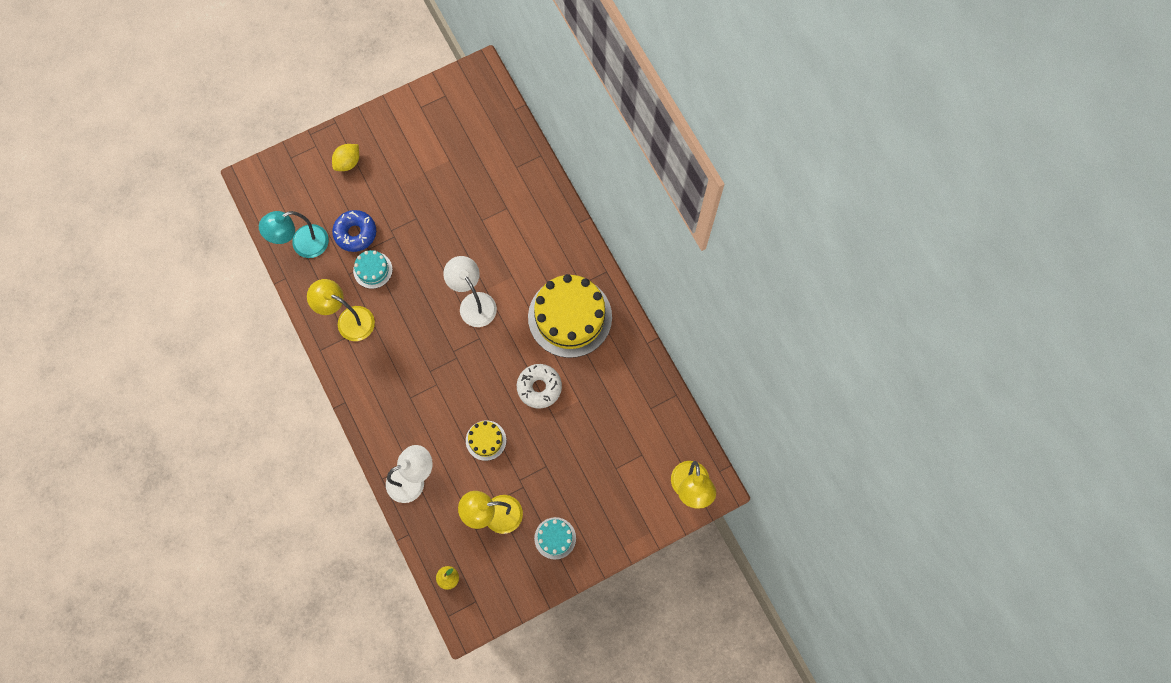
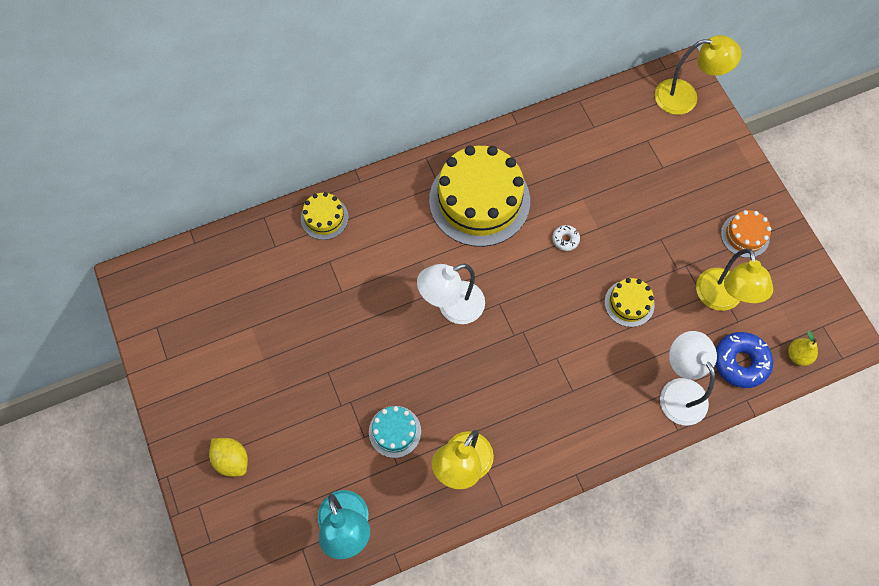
camera: 85 degrees left, 5 degrees down
(355, 233) = (339, 453): blue donut -> blue donut (740, 362)
(539, 387) = (565, 239): white donut -> white donut, size x0.51
(544, 200) = (324, 218): none -> yellow cake
(555, 538) = (745, 235): turquoise cake -> orange cake

